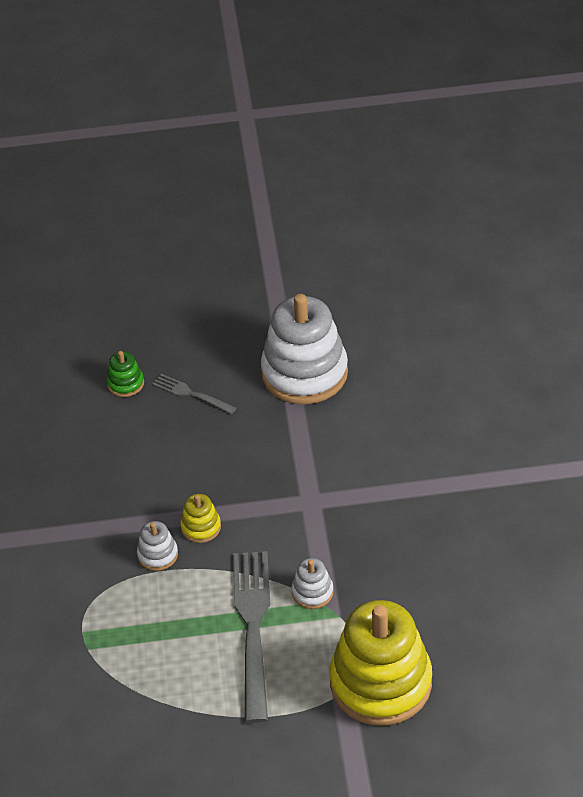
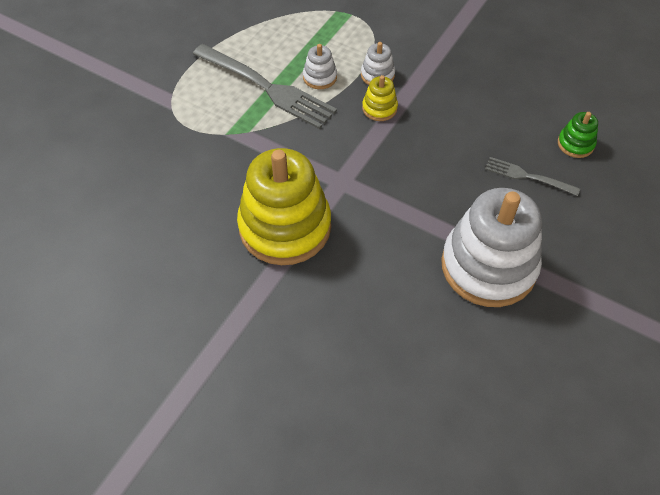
camera: 125 degrees right, 10 degrees up
(191, 394) = (528, 176): grey fork -> grey fork turned 135 degrees counterclockwise
(312, 592) = (260, 132): white stacking toy -> white stacking toy (320, 77)
(380, 682) = (154, 122): yellow stacking toy -> yellow stacking toy (285, 227)

